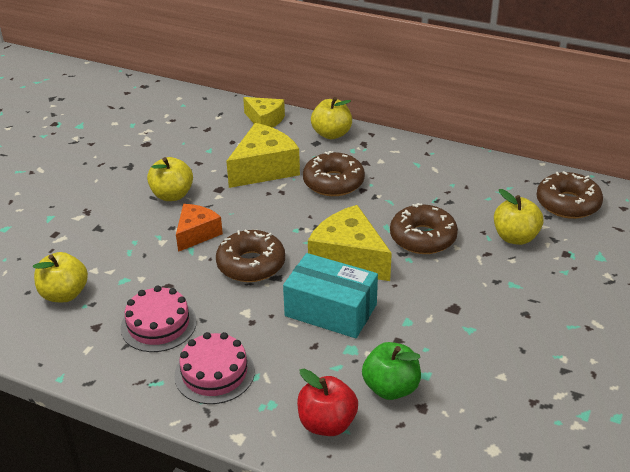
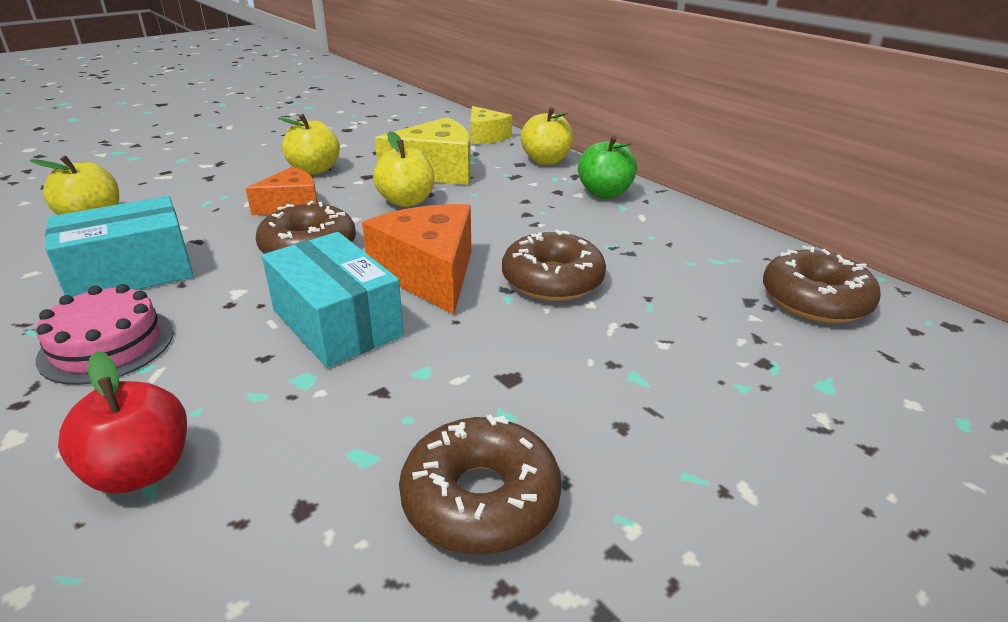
camera: 25 degrees right, 5 degrees down
(158, 324) = (130, 273): pink cake -> turquoise box
(333, 182) = (499, 199): brown donut -> brown donut (480, 499)
(348, 258) = (429, 274): yellow cheese -> orange cheese
(391, 388) = (292, 456): green apple -> green apple (604, 193)
(515, 237) = (693, 317): yellow apple -> yellow apple (406, 201)

